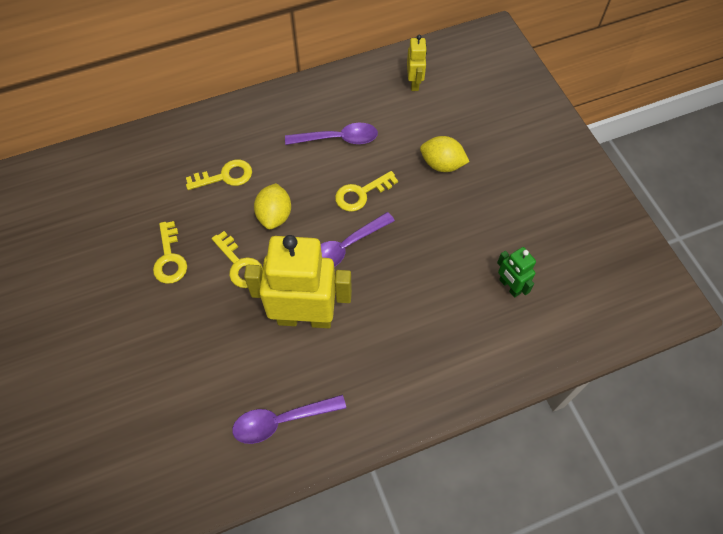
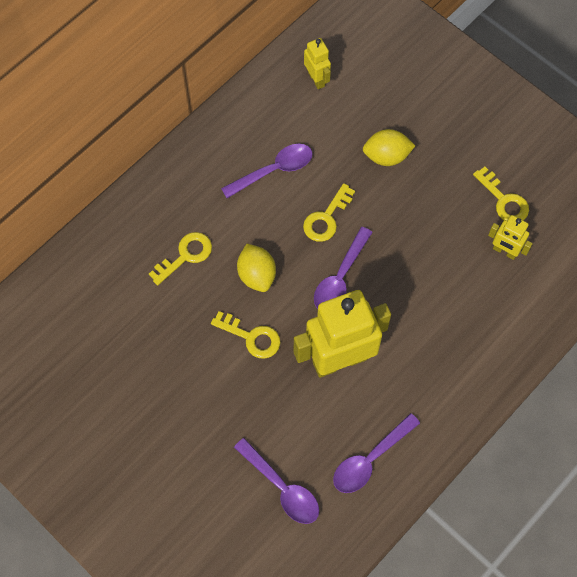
camera: 25 degrees left, 5 degrees up
(170, 258) = (181, 360): yellow key -> yellow key (504, 200)
(187, 408) = (282, 487): none -> purple spoon
(509, 286) = (504, 251): green robot -> yellow robot

